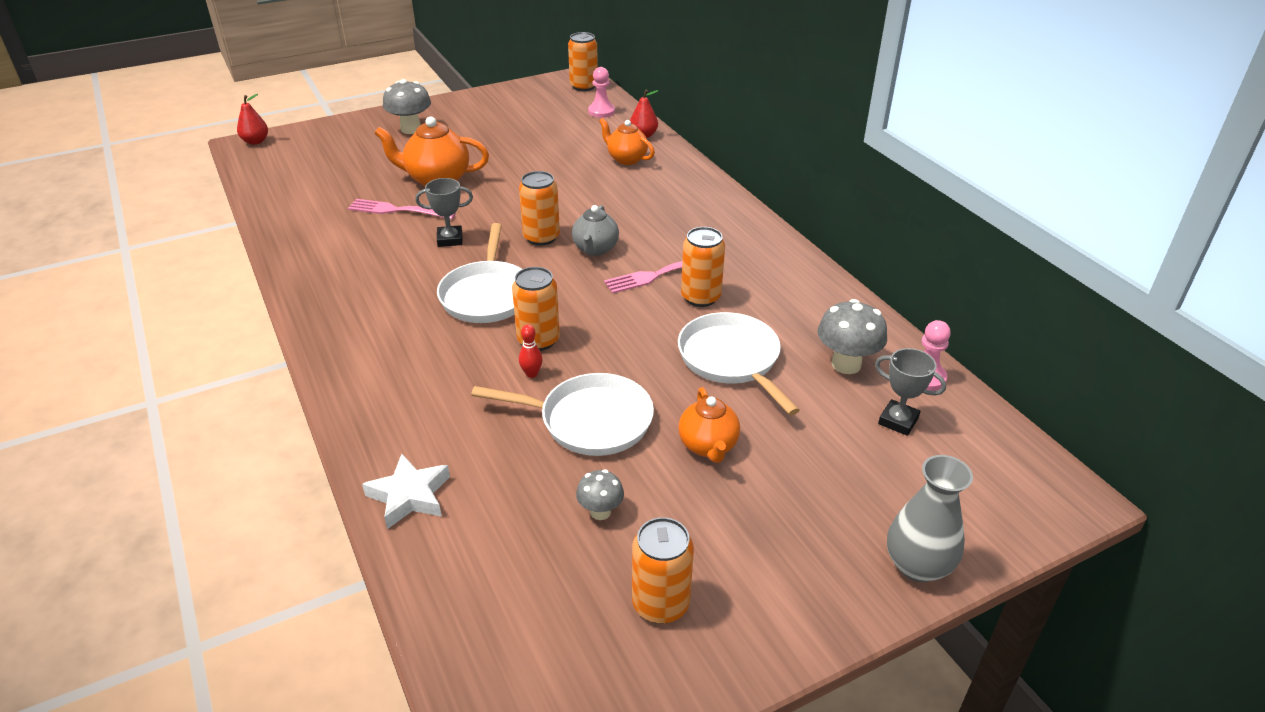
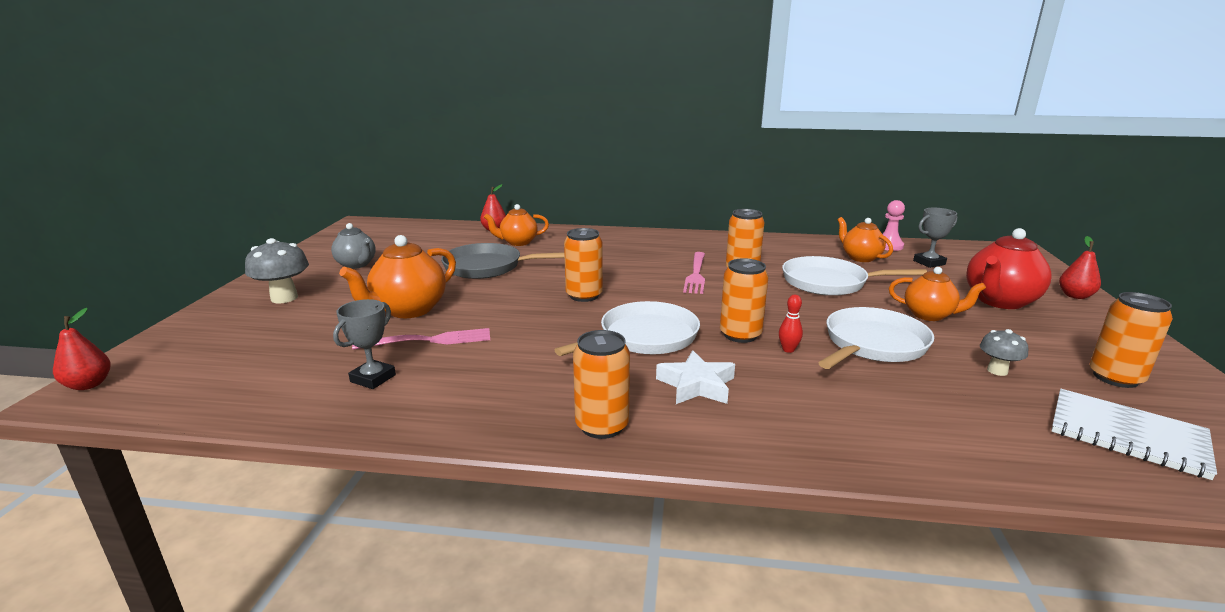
camera: 55 degrees left, 15 degrees down
(398, 210) = (429, 340): pink fork -> pink fork turned 150 degrees counterclockwise
(410, 496) = (945, 452): white star -> white star (696, 385)
(450, 239) = (526, 330): grey trophy -> grey trophy (373, 378)
(487, 295) = (644, 337): white pan -> white pan turned 75 degrees counterclockwise
(524, 611) = (1127, 435): none -> white notebook
(552, 171) = (487, 267): none -> grey pan
(583, 86) = (376, 226): orange can -> orange can (602, 426)
(595, 249) = (632, 283): grey teapot -> grey teapot (357, 264)
(601, 111) = (430, 231): pink pawn -> none
(815, 497) = (999, 301): none -> red teapot
(846, 364) = (860, 258): grey mushroom -> orange teapot
(917, 565) = (1075, 296): grey vase -> red pear

